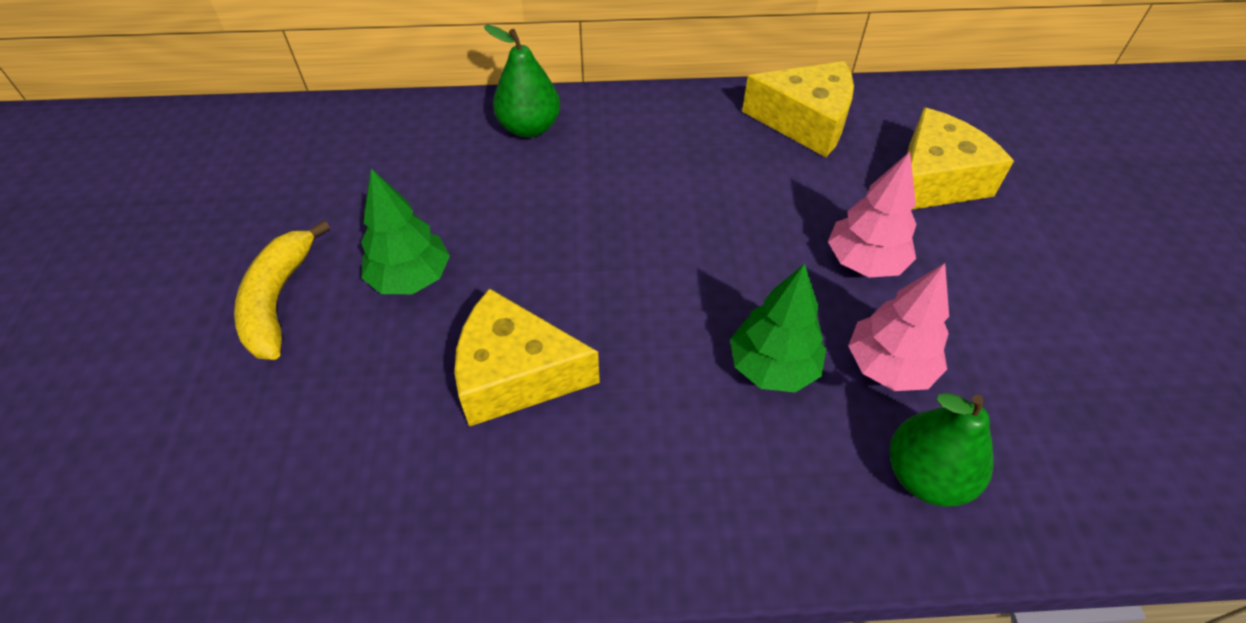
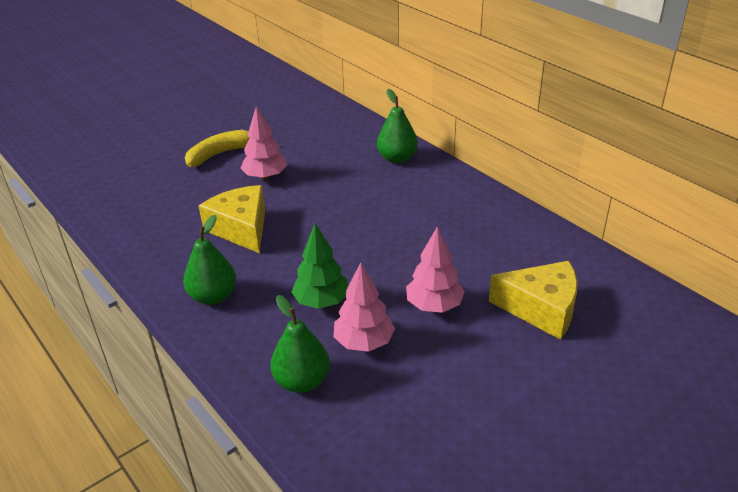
camera: 55 degrees right, 15 degrees down
(411, 278) = (265, 177): green tree -> pink tree
(656, 495) = (213, 296): none -> green pear
(805, 122) = (526, 240): yellow cheese -> none

